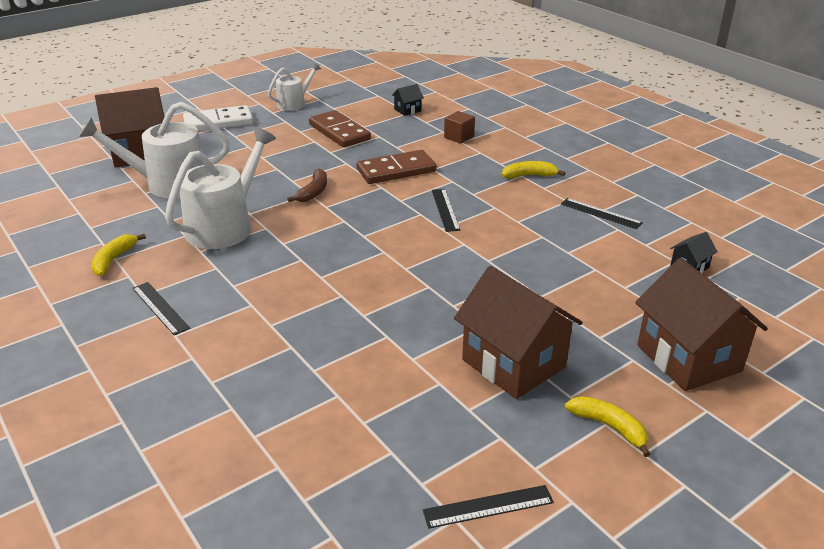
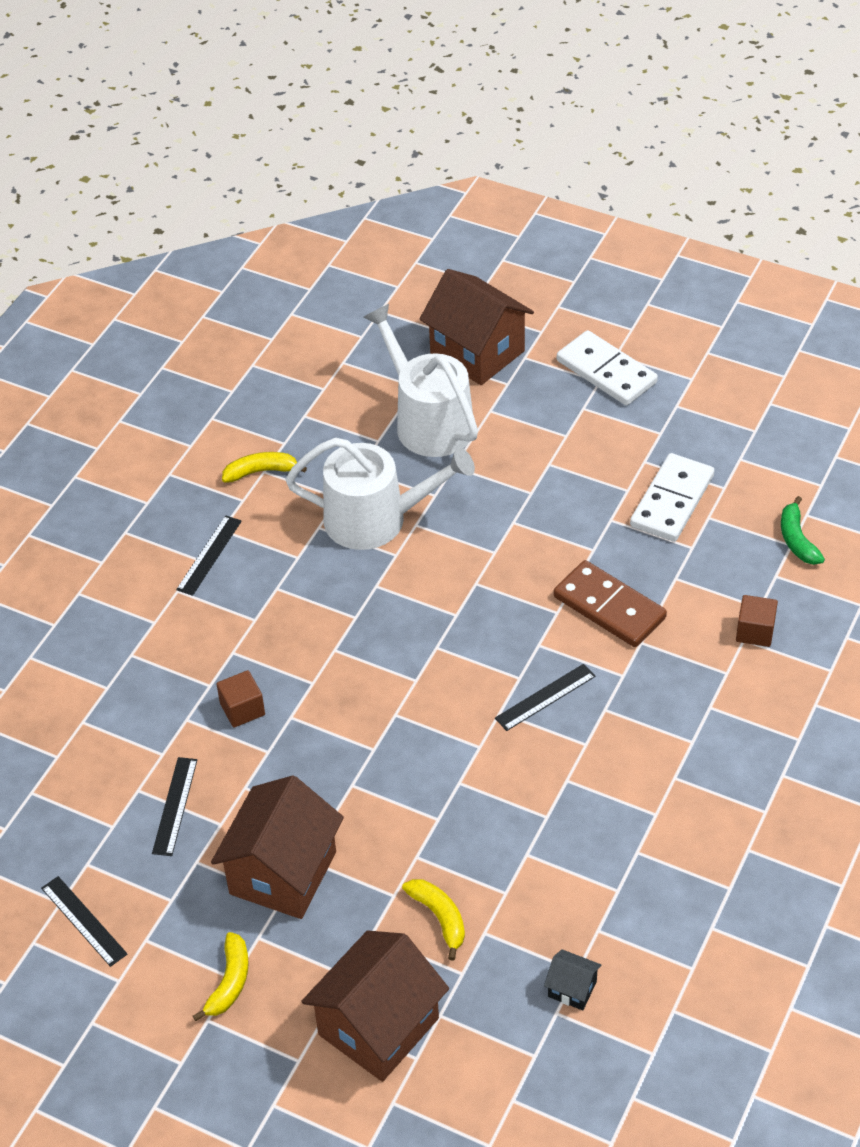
camera: 65 degrees right, 15 degrees up
(294, 103) = (719, 412): white watering can -> none
(313, 192) = (500, 555): brown banana -> none
(333, 336) = (242, 709): none -> brown cube
(339, 132) = (672, 501): brown domino -> white domino
(407, 110) = (797, 539): black house -> green banana
(529, 176) = (696, 750): yellow banana -> yellow banana (439, 918)
(600, 213) = (646, 860): black ruler -> black ruler (175, 806)

